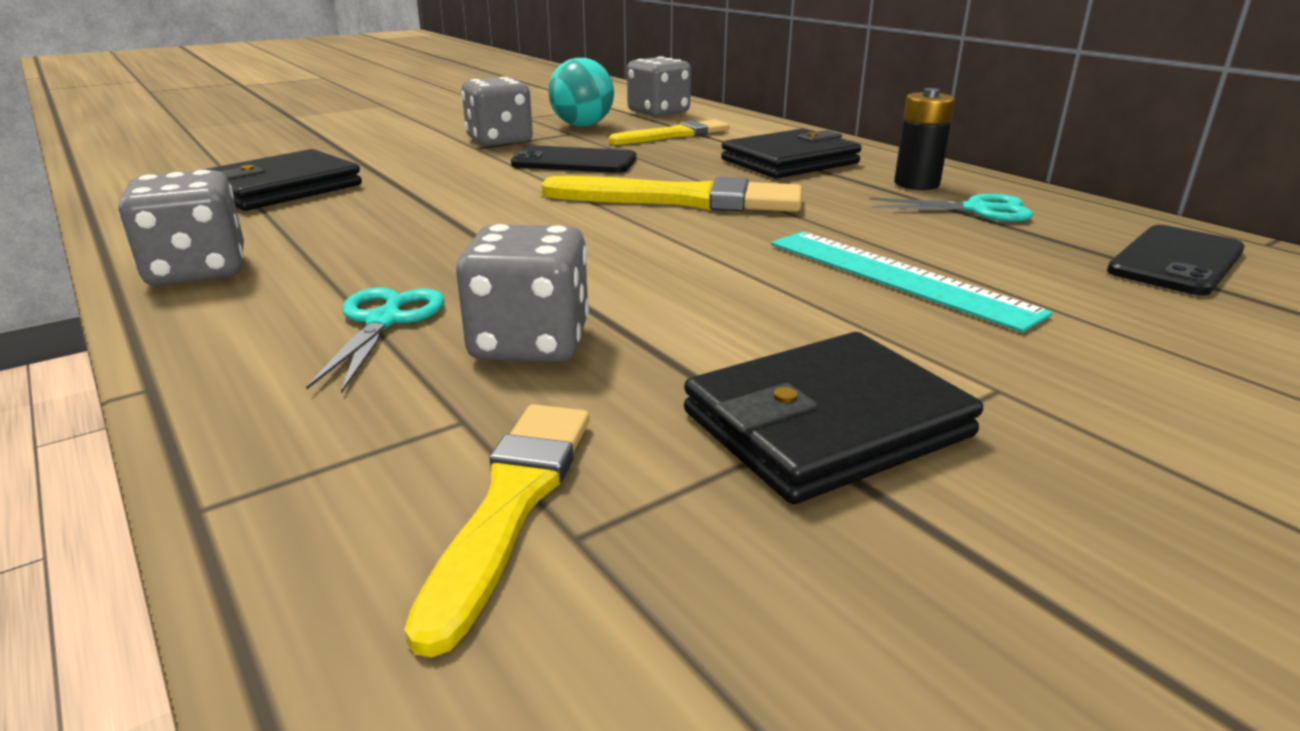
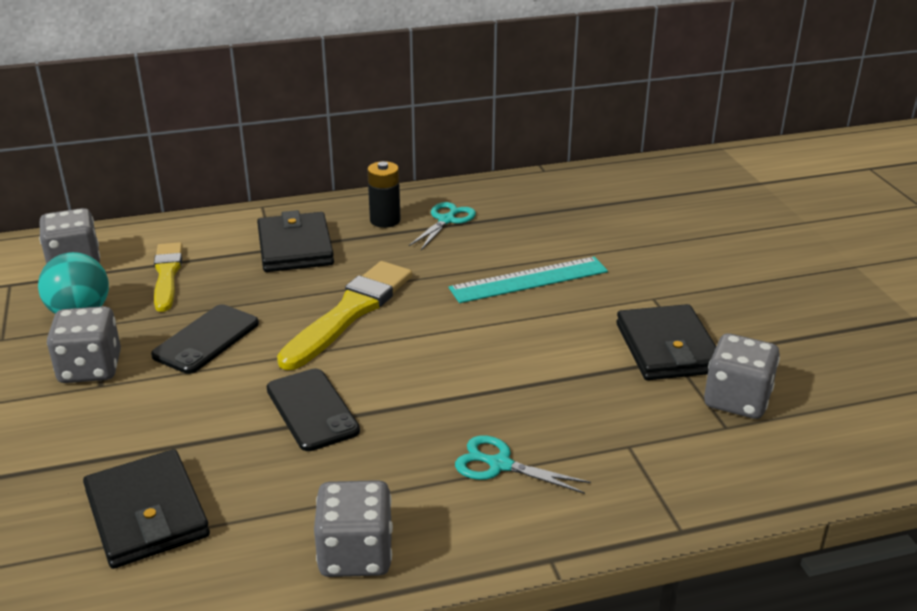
camera: 70 degrees left, 5 degrees up
(511, 505) = (702, 440): yellow brush -> none
(530, 343) = (555, 414): grey dice -> grey dice (737, 400)
(1175, 261) = (551, 201): black phone -> black phone (312, 410)

